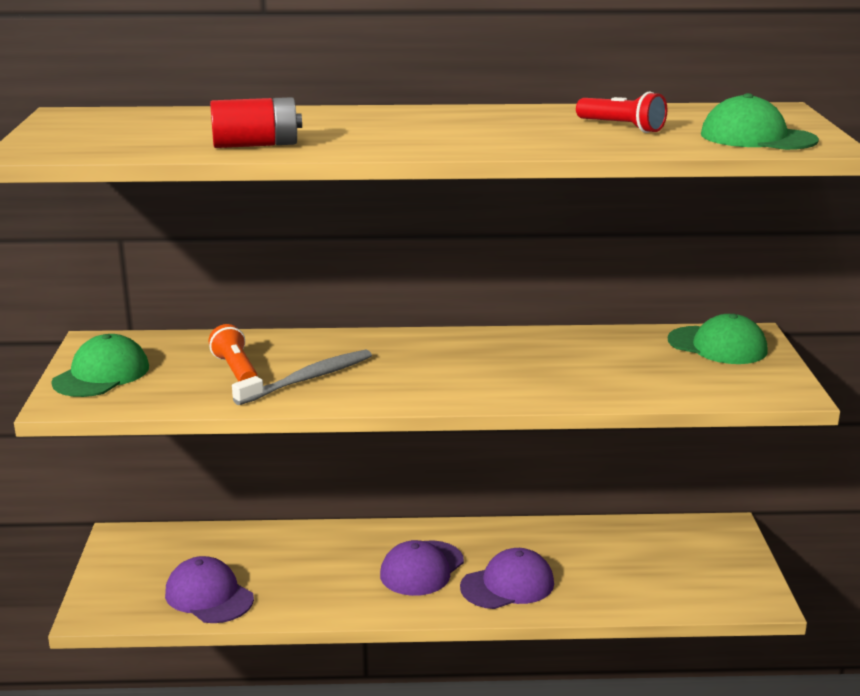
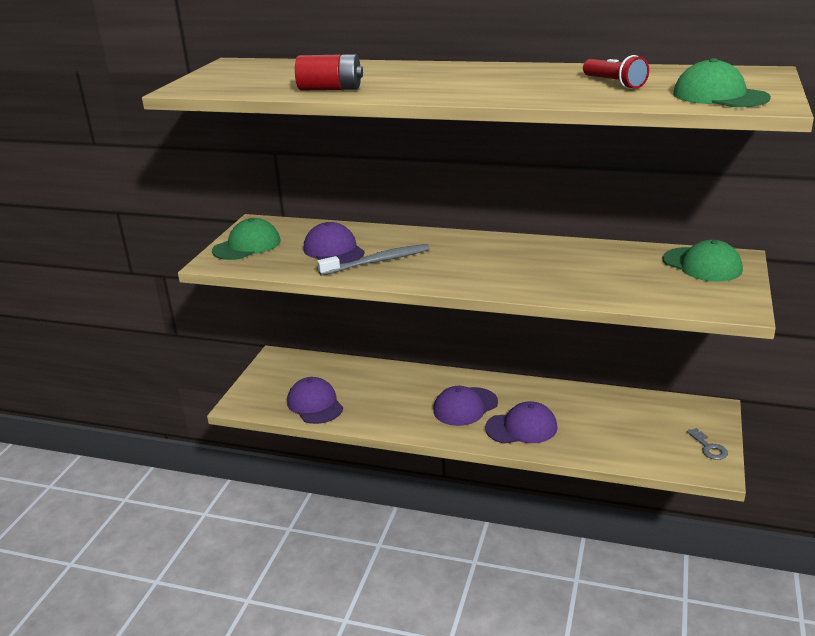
camera: 20 degrees right, 5 degrees up
(236, 370) = (333, 250): orange flashlight -> purple cap
(742, 575) = (708, 447): none -> grey key

